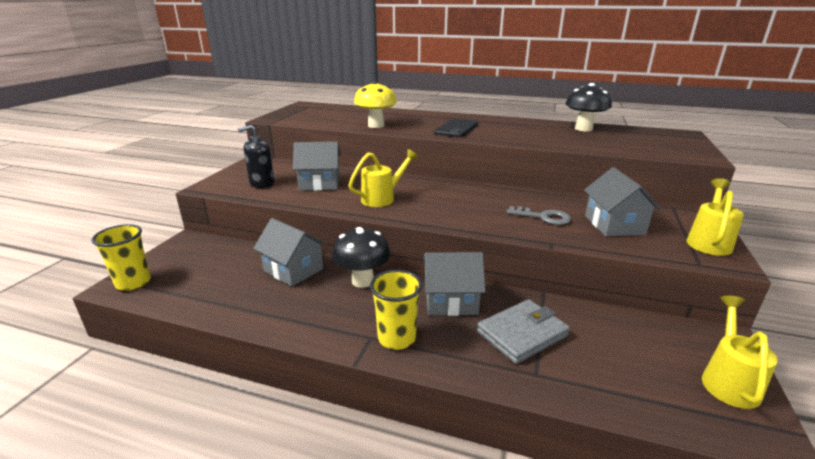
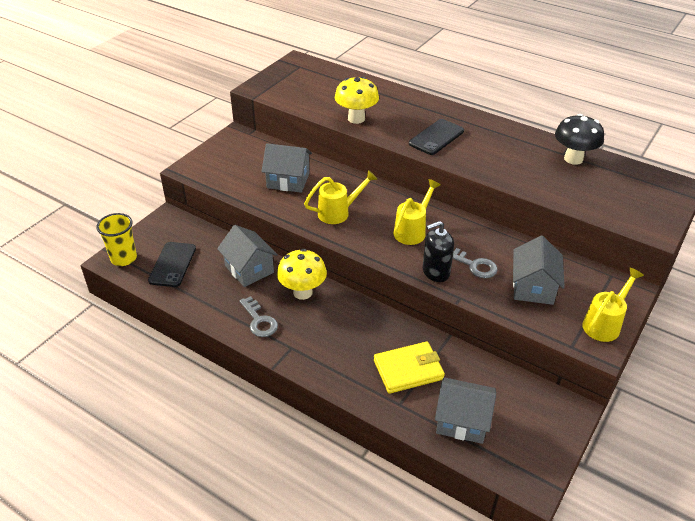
camera: 15 degrees right, 15 degrees up
(198, 279) = (172, 264): none -> black phone
(262, 183) = (236, 171): black soap dispenser -> black soap dispenser (435, 272)
(320, 316) = (259, 321): none -> grey key
(363, 281) = (302, 292): black mushroom -> yellow mushroom
(396, 338) = (310, 353): yellow cup -> none
(451, 301) = (367, 327): grey house -> grey house (462, 421)
(522, 334) = (408, 370): grey wallet -> yellow wallet
(728, 380) = (542, 441): yellow watering can -> yellow watering can (413, 230)

